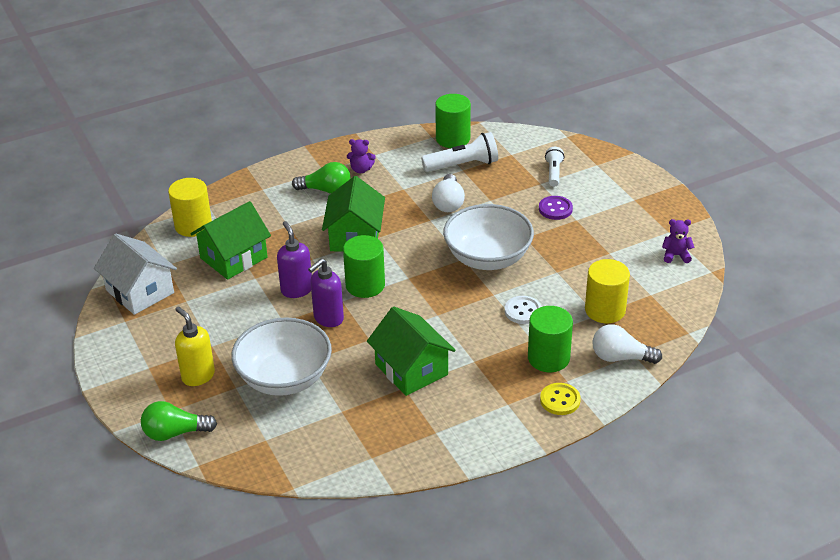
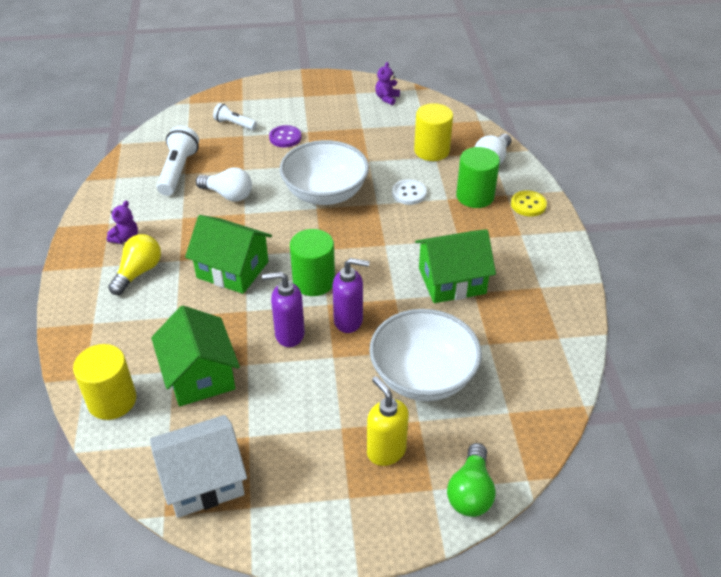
camera: 70 degrees left, 5 degrees up
(198, 376) = (386, 451): yellow soap dispenser -> yellow soap dispenser turned 75 degrees clockwise
(326, 190) = (138, 272): green light bulb -> yellow light bulb
(328, 318) = (349, 321): purple soap dispenser -> purple soap dispenser turned 60 degrees counterclockwise
(453, 139) = (131, 166): green cylinder -> none

